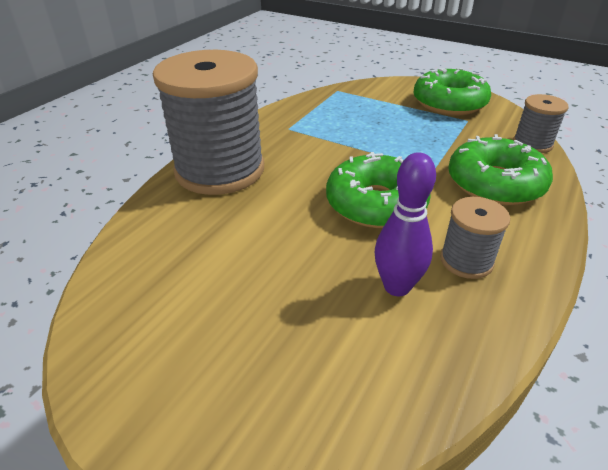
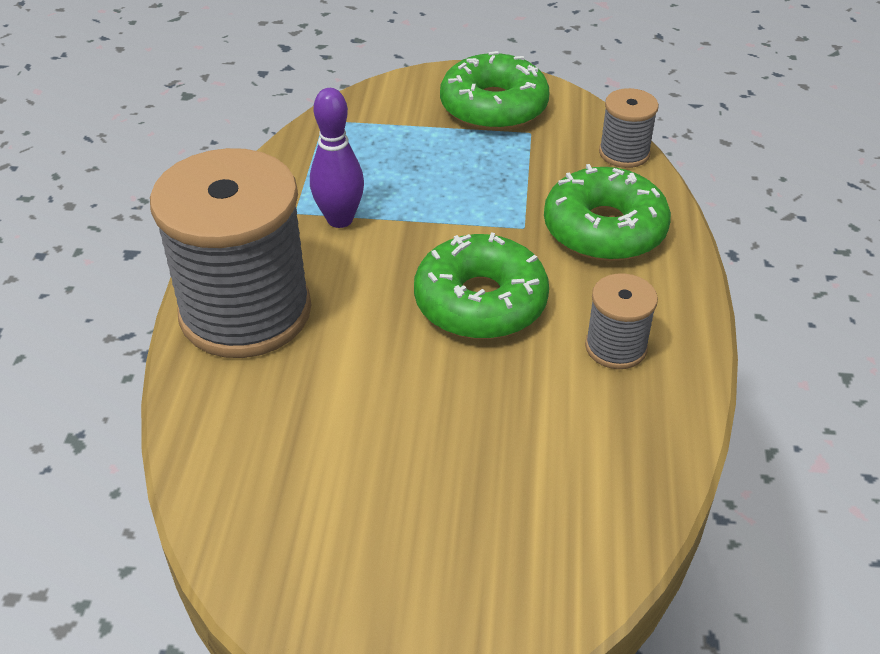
camera: 25 degrees left, 5 degrees up
(397, 286) = (558, 404): purple bowling pin -> purple bowling pin (340, 219)

